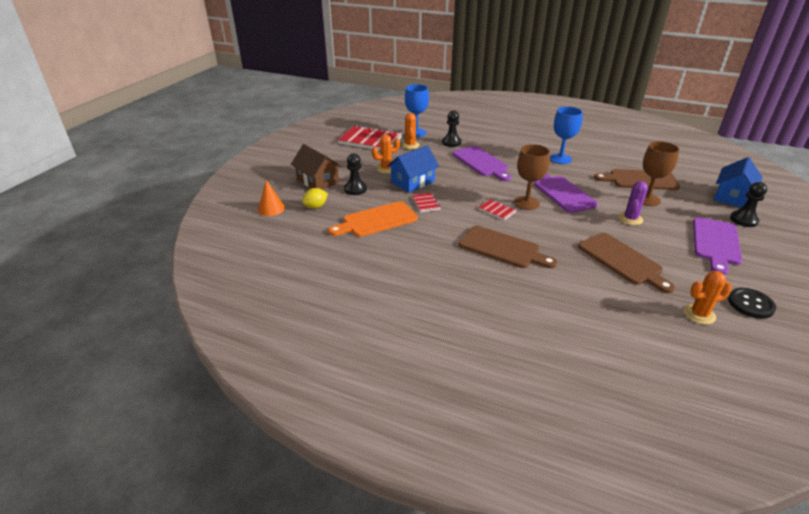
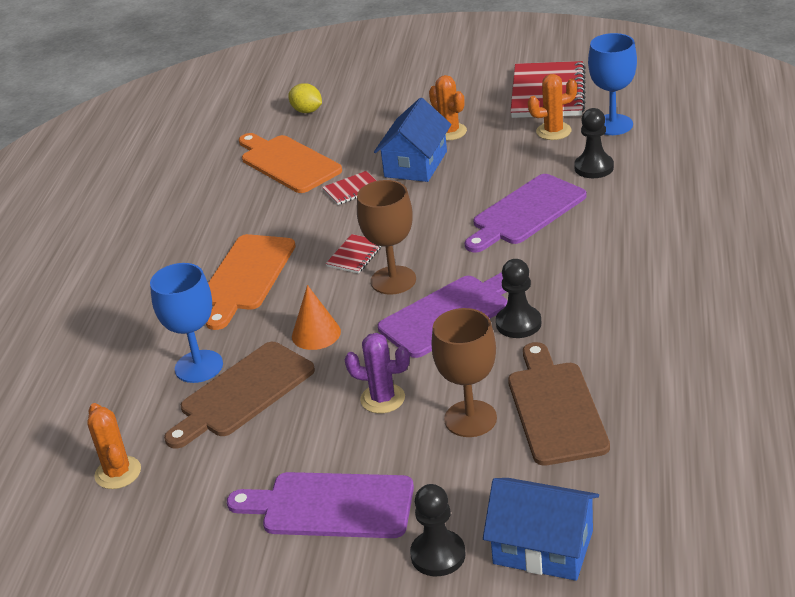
camera: 80 degrees right, 0 degrees up
(271, 208) = (289, 84): orange cone -> orange cone (316, 334)
(318, 181) = (380, 91): brown house -> none
(355, 189) = (369, 125): black pawn -> black pawn (518, 323)
(412, 182) = (416, 164): blue house -> blue house turned 75 degrees clockwise
(502, 248) = (246, 276): brown cutting board -> orange cutting board
(560, 159) = (598, 298): blue goblet -> blue goblet (199, 366)
(750, 304) = (150, 532): black button -> none

